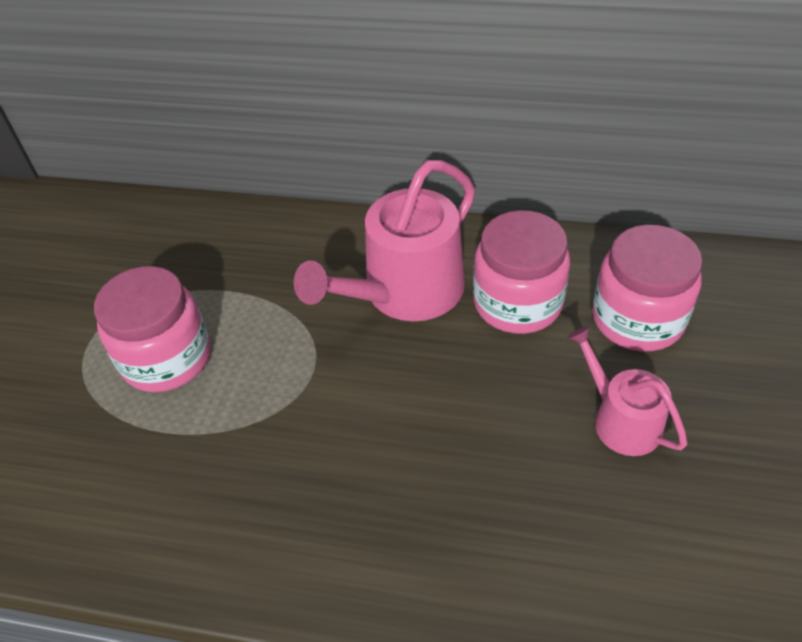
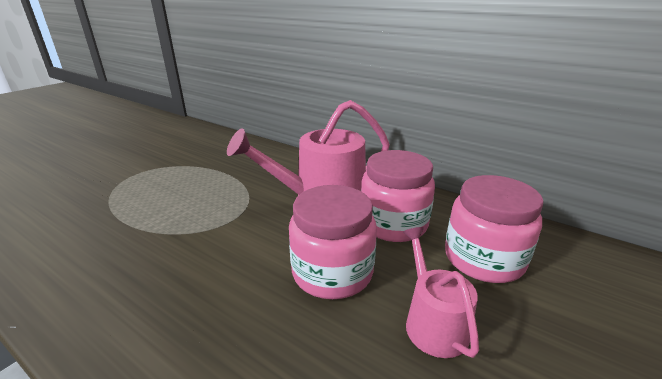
camera: 20 degrees right, 20 degrees down
(167, 358) = (163, 190): pink jar -> pink jar (332, 272)

